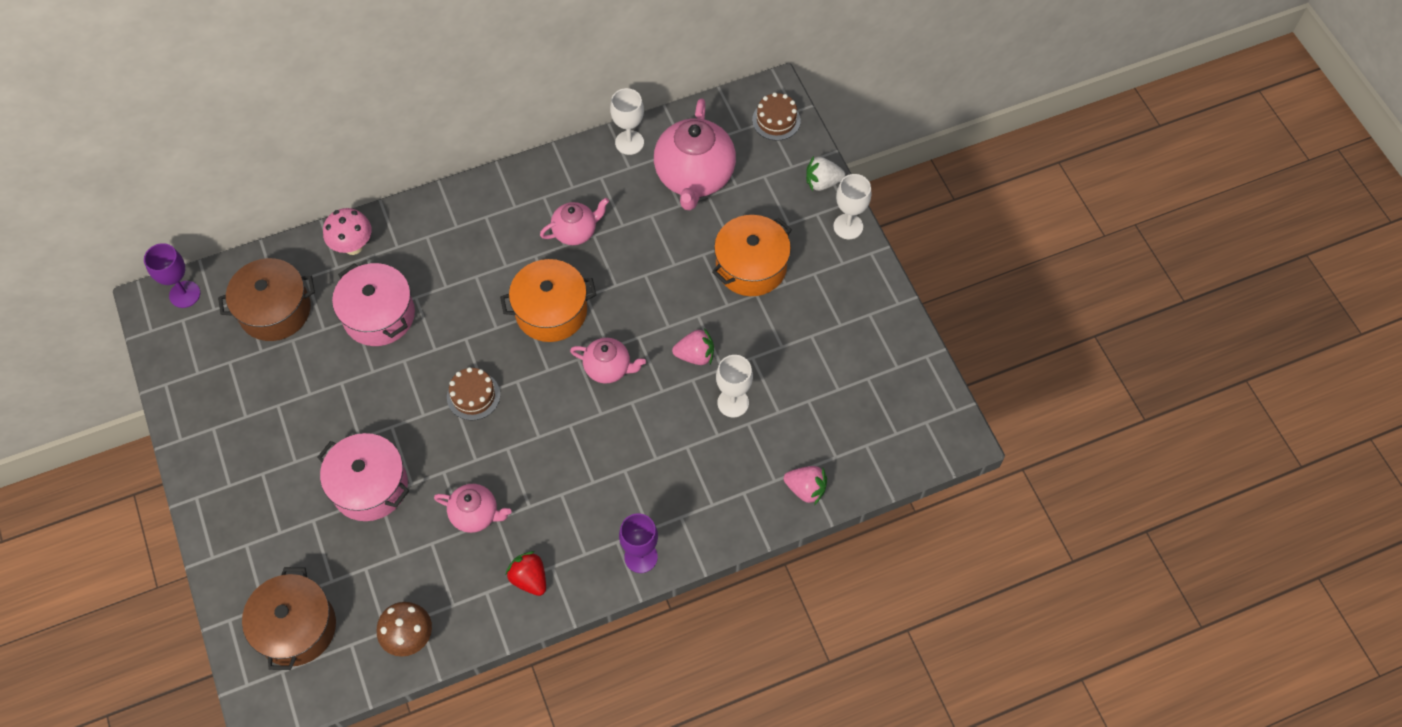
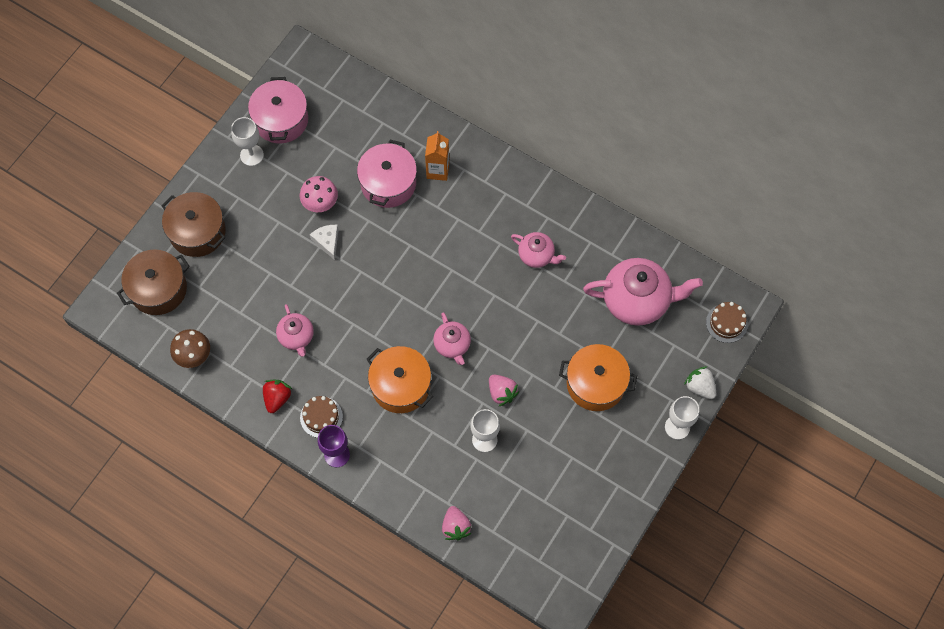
camera: 55 degrees right, 5 degrees up
(185, 294) = (321, 65): purple goblet -> none
(275, 310) = (347, 122): brown pot -> brown pot (197, 232)
(353, 246) = (424, 132): pink mushroom -> pink mushroom (320, 204)
(370, 486) = (272, 263): pink pot -> pink pot (281, 120)
(393, 415) = (327, 241): none -> white cheese
(406, 261) = (438, 170): none -> orange carton
(473, 396) = (374, 278): brown cake -> brown cake (321, 417)
(551, 311) = (467, 282): orange pot -> orange pot (400, 386)
(629, 142) = (631, 241): white goblet -> white goblet (251, 155)
(694, 177) = (637, 301): pink teapot -> pink teapot turned 150 degrees counterclockwise

